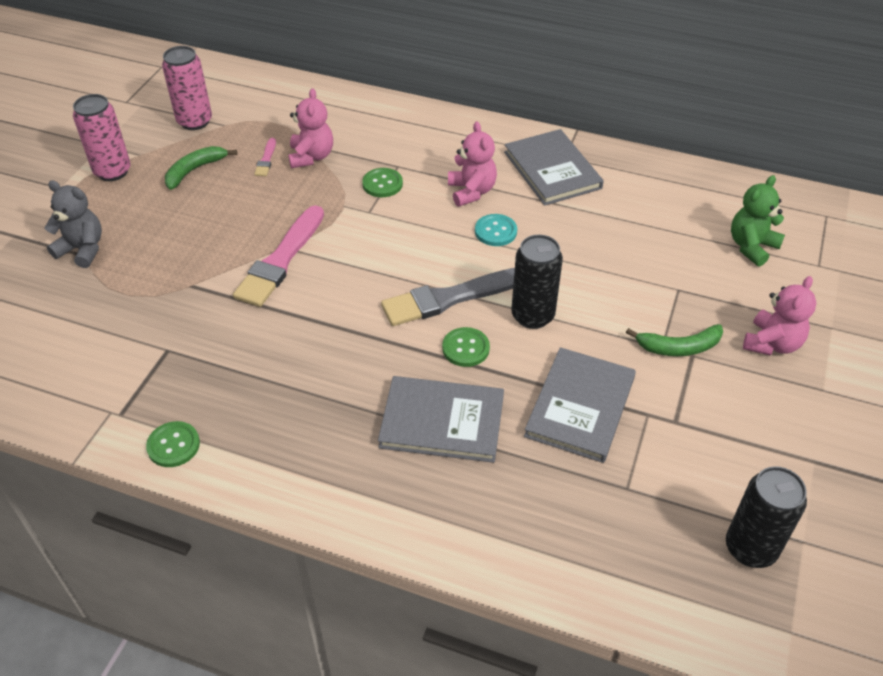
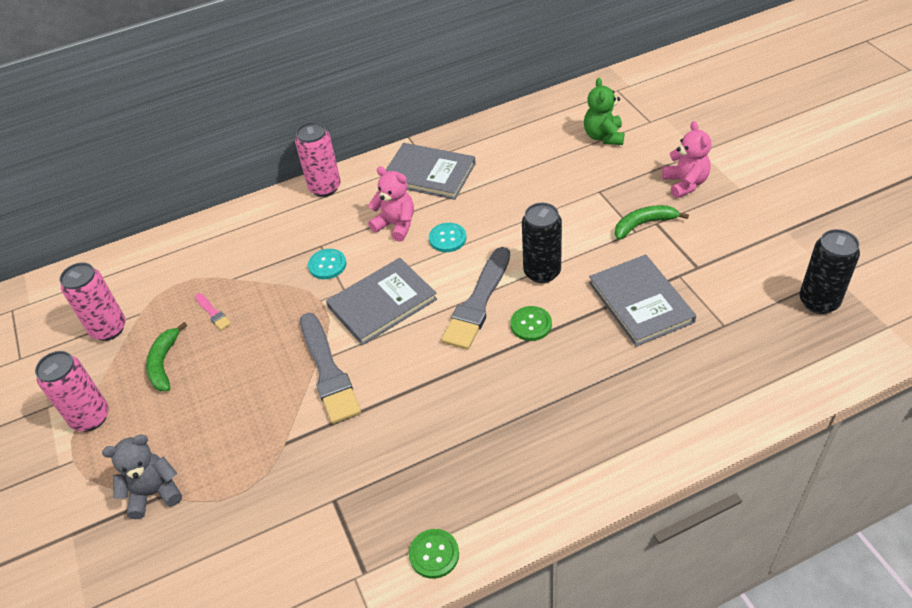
camera: 40 degrees left, 0 degrees up
(280, 260) = (328, 371): pink brush -> grey brush
(311, 157) = (246, 285): pink teddy bear -> none
(382, 184) = (327, 265): green button -> turquoise button
(442, 421) = (579, 380): grey book -> grey book (382, 303)
(459, 125) = (325, 188): none -> pink can
(678, 347) = (644, 224): green banana -> green banana turned 150 degrees counterclockwise

